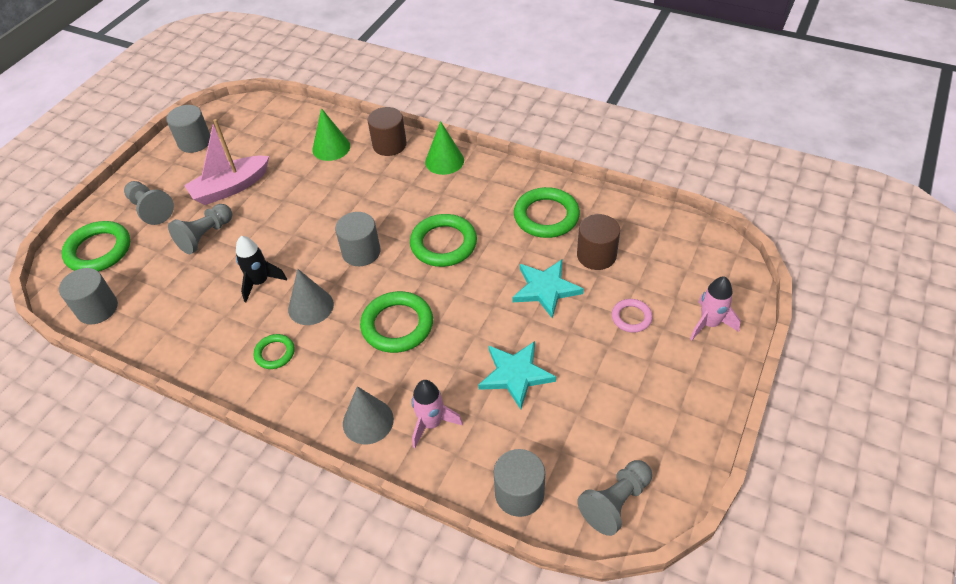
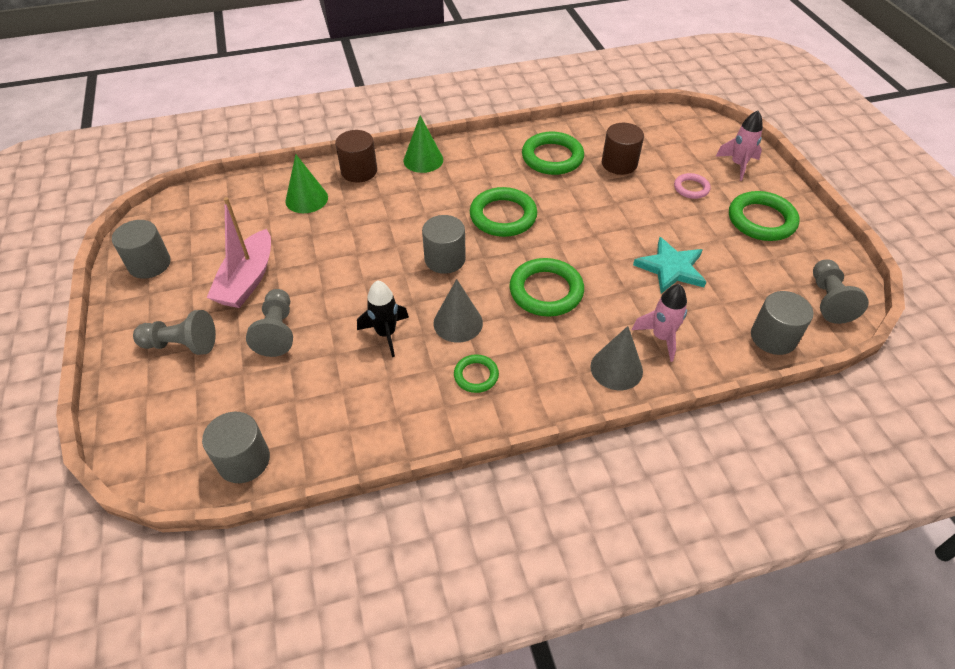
camera: 45 degrees left, 0 degrees up
(99, 250) = (169, 413): green ring -> green ring (761, 220)
(545, 289) = (616, 203): turquoise star -> none

